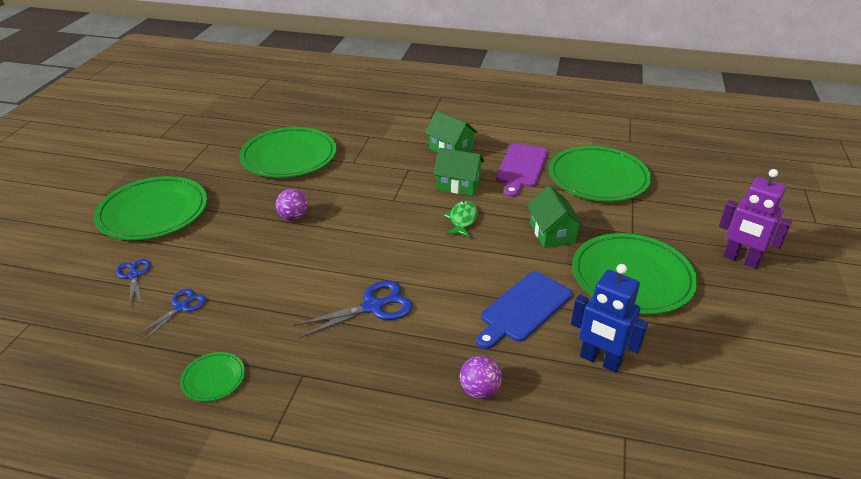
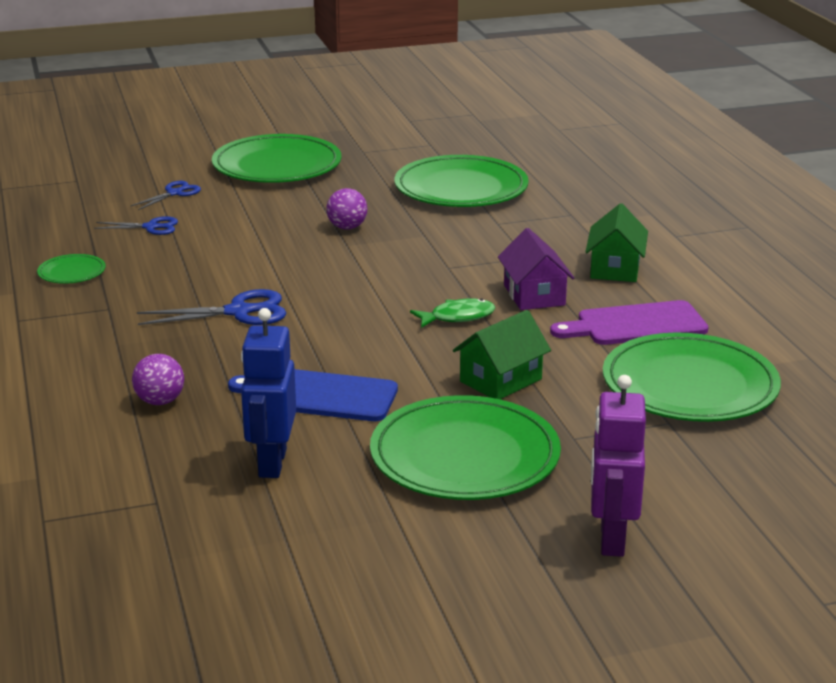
camera: 60 degrees right, 10 degrees down
(373, 307) = (239, 312): blue scissors -> blue scissors turned 45 degrees counterclockwise
(458, 184) = (534, 295): green house -> purple house

